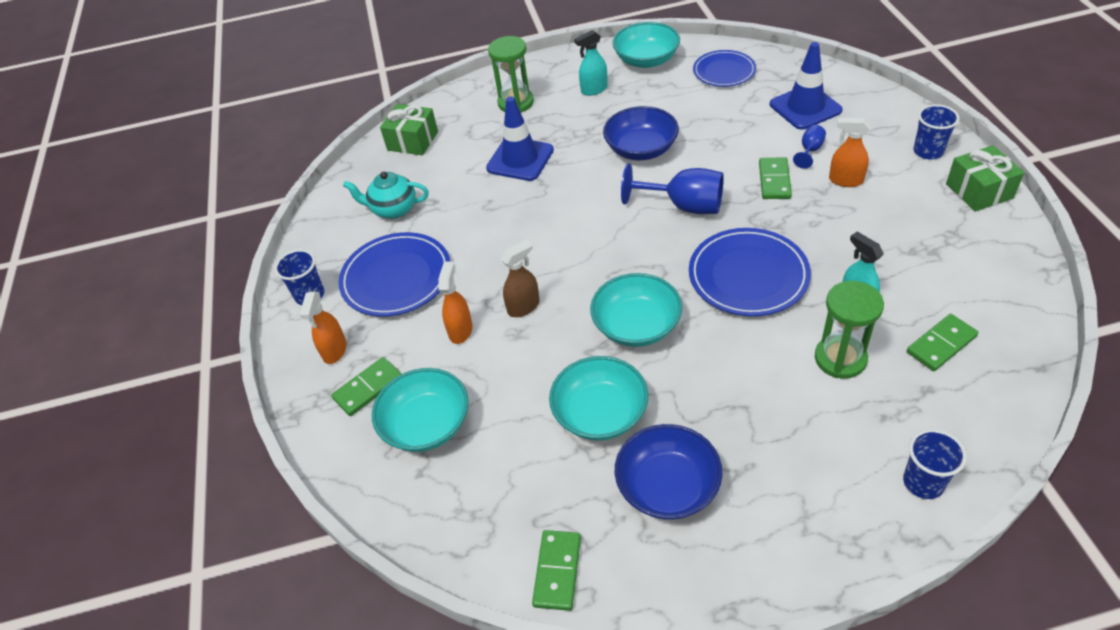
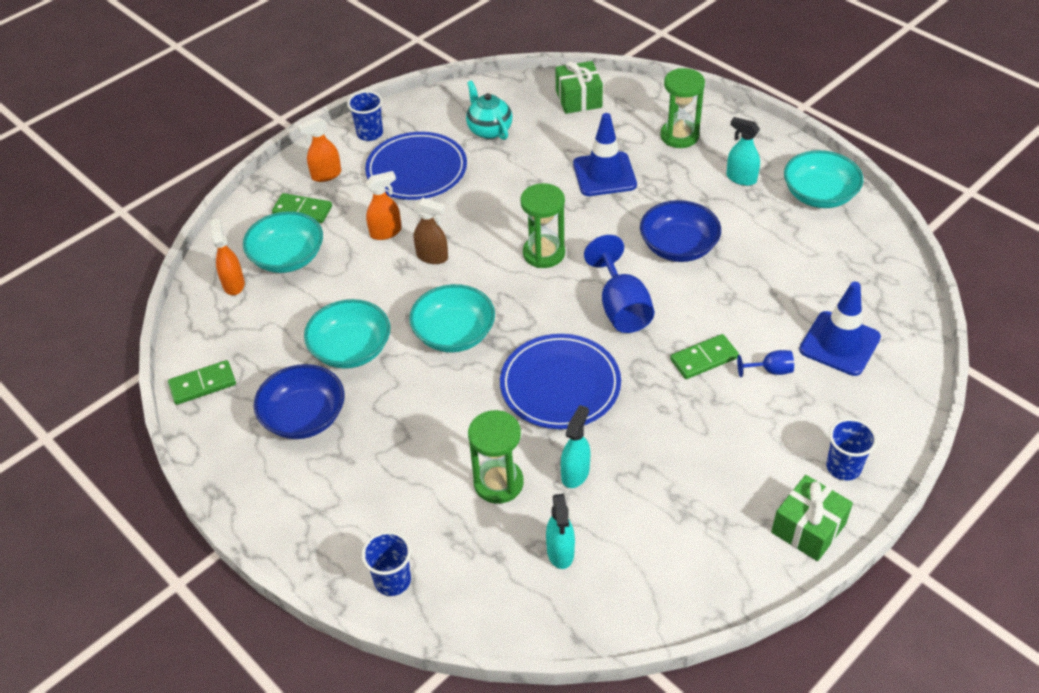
camera: 55 degrees right, 0 degrees up
(582, 230) = (544, 253): none -> green hourglass
(724, 71) = (849, 259): blue plate -> none
(845, 180) = (744, 413): orange spray bottle -> orange spray bottle (233, 284)
(941, 344) = (560, 552): green domino -> turquoise spray bottle

